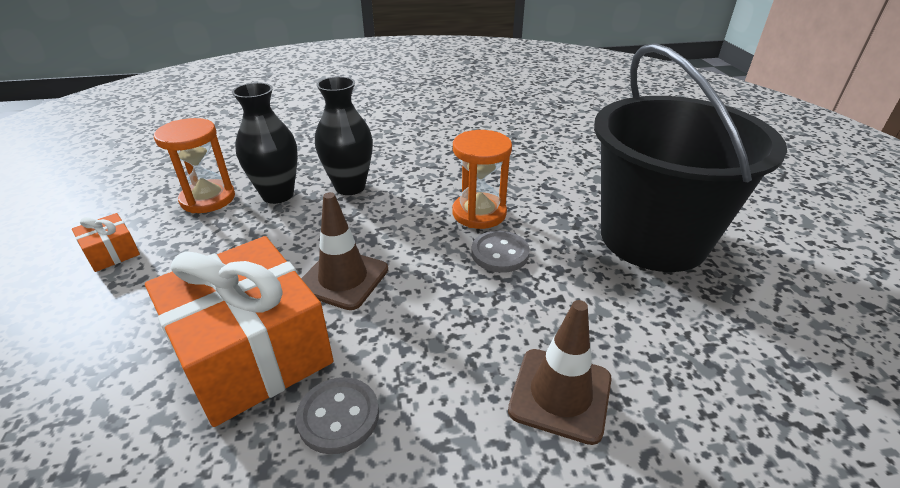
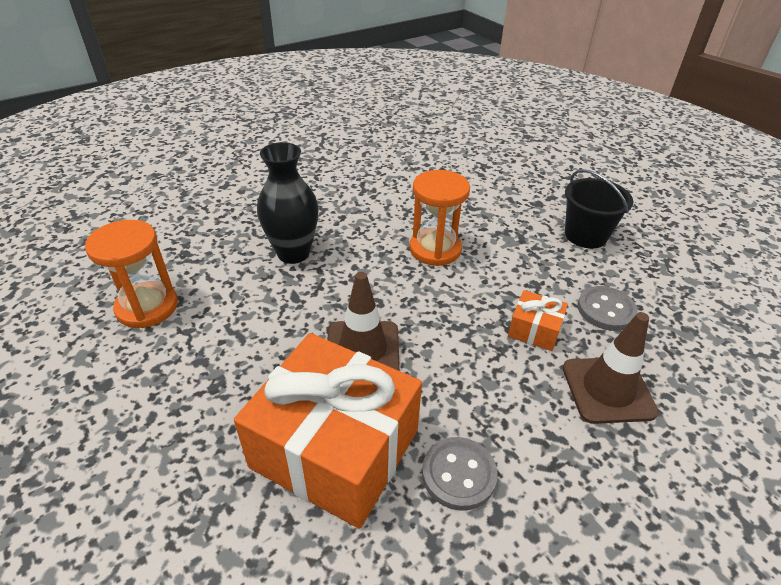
camera: 25 degrees left, 5 degrees up
(112, 253) = (87, 400): orange gift -> orange gift (534, 330)
(278, 195) = (224, 282): black vase -> none
(500, 253) = (480, 283): grey button -> grey button (606, 310)
(653, 238) = (585, 235): black bucket -> black bucket, size x0.46

